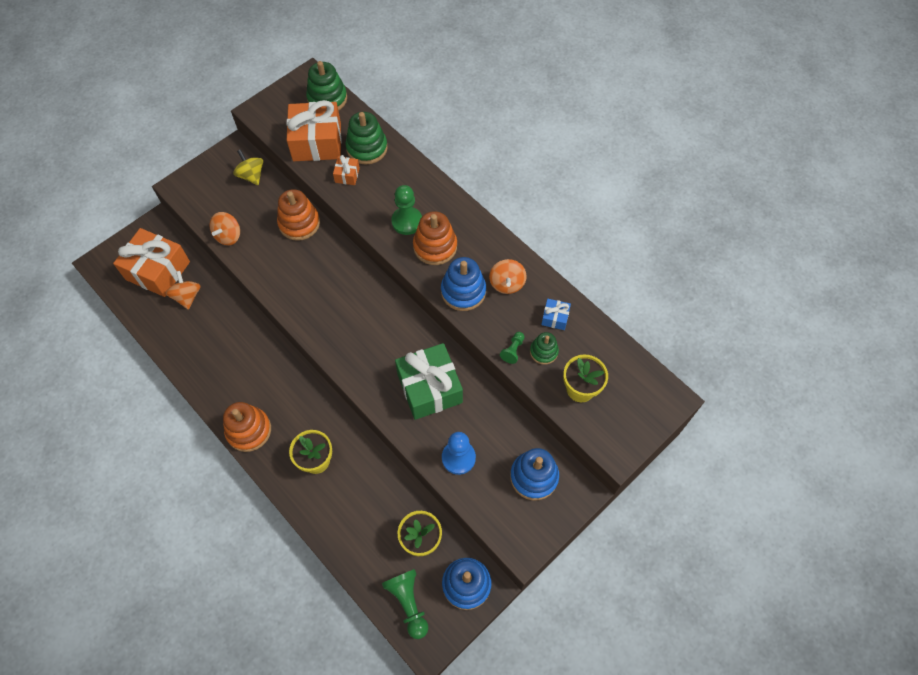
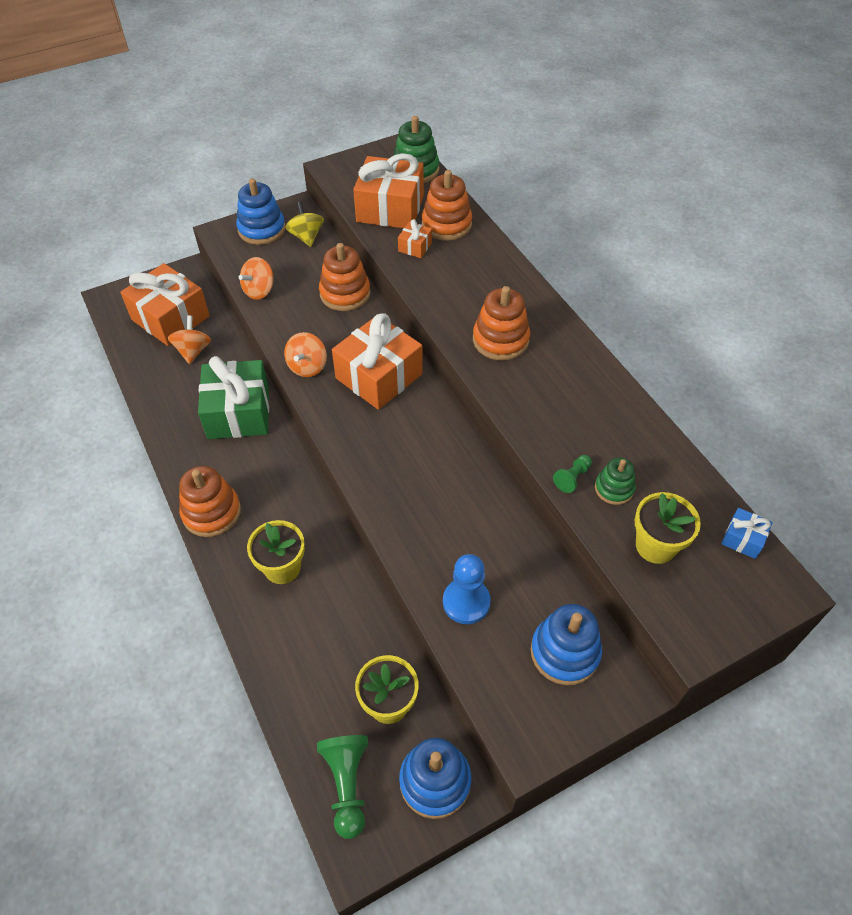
camera: 15 degrees right, 10 degrees down
(347, 292) = (379, 376): none -> orange gift
(367, 148) = (446, 224): green stacking toy -> orange stacking toy
(407, 221) = (473, 307): green pawn -> none
(429, 388) = (451, 507): green gift -> green gift (238, 412)
(463, 291) = (523, 396): blue stacking toy -> blue stacking toy (262, 229)
(507, 283) = (582, 399): orange spinning top -> orange spinning top (307, 366)
(555, 318) = (638, 451): blue gift -> blue gift (743, 539)

